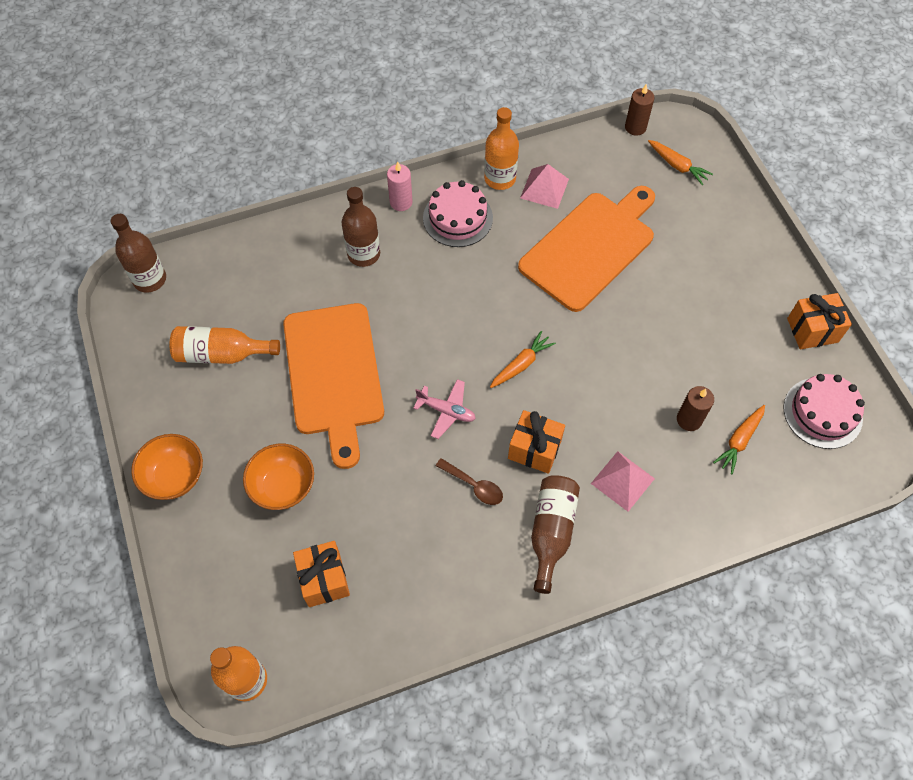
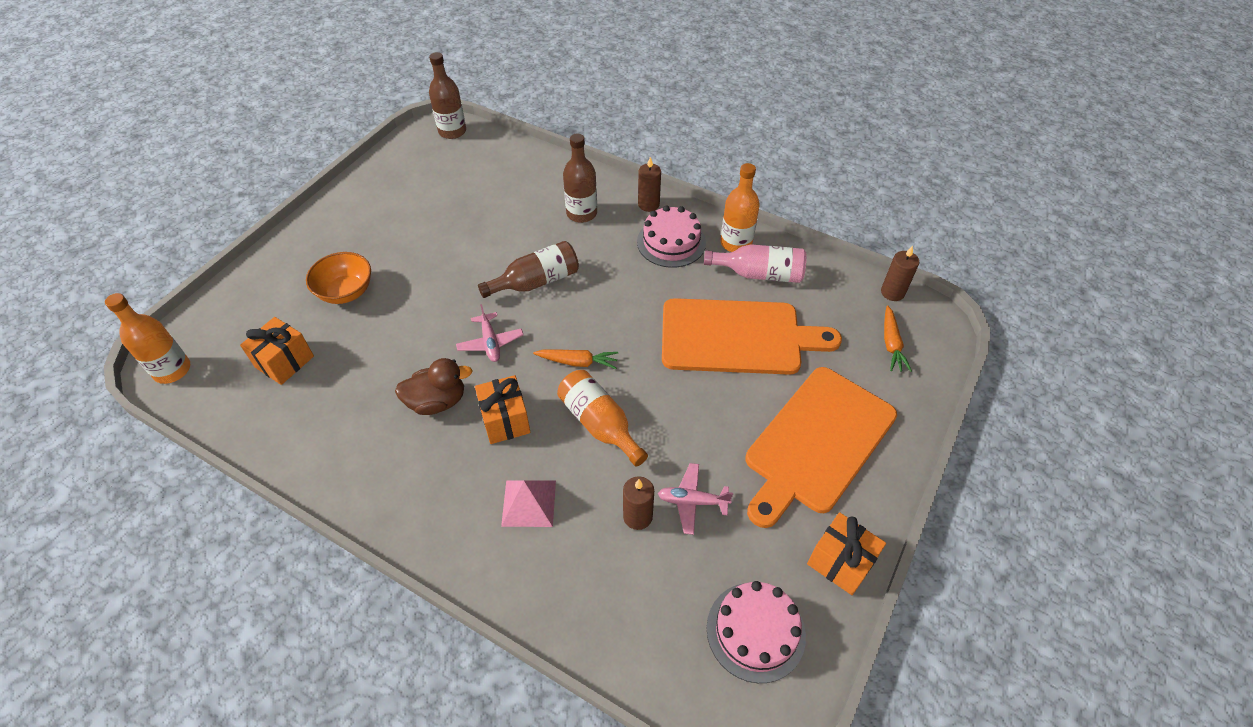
camera: 50 degrees right, 10 degrees down
(174, 476) = (310, 234): orange bowl -> none
(221, 354) = (426, 197): orange bottle -> orange bottle (599, 424)
(333, 374) = (463, 261): orange cutting board -> orange cutting board (817, 442)
(401, 202) = (648, 204): pink candle -> brown candle
(474, 485) = (437, 401): brown spoon -> brown duck
(544, 188) = (759, 274): pink pyramid -> pink bottle
(551, 532) = (435, 481): brown bottle -> brown bottle (536, 282)
(703, 378) = (692, 501): none -> pink plane
(739, 441) = (654, 573): orange carrot -> none

